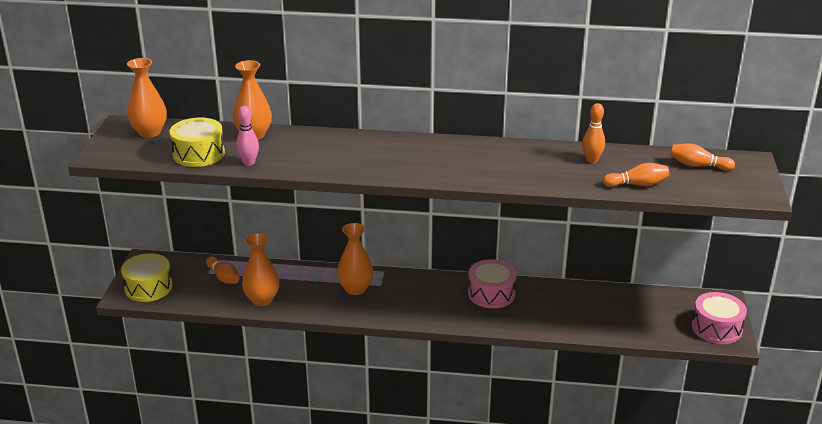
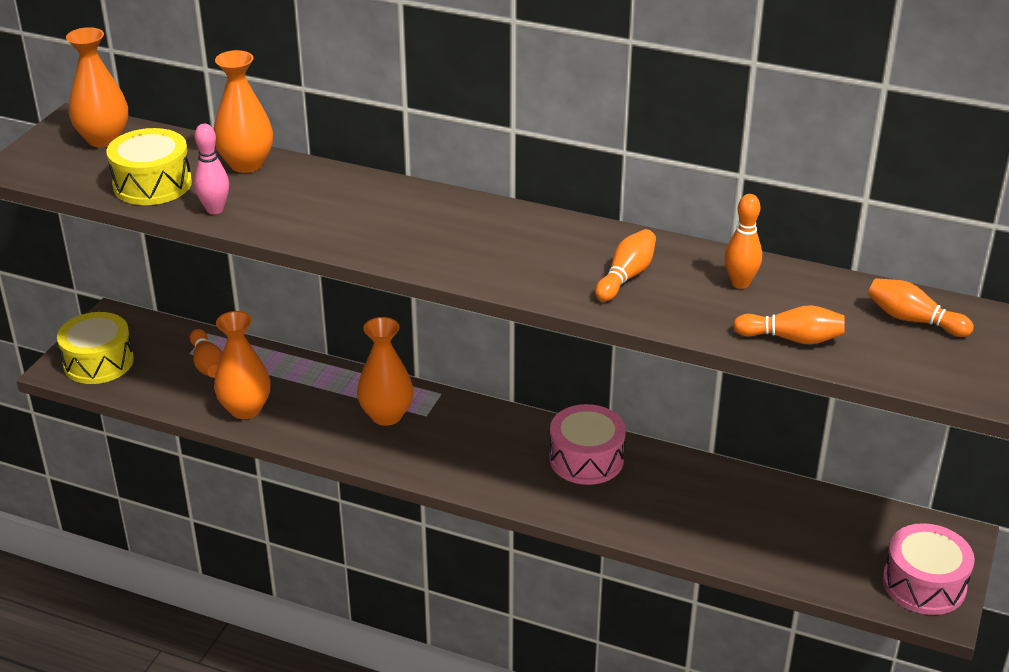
camera: 15 degrees right, 5 degrees up
(524, 165) = (626, 276): none -> orange bowling pin

